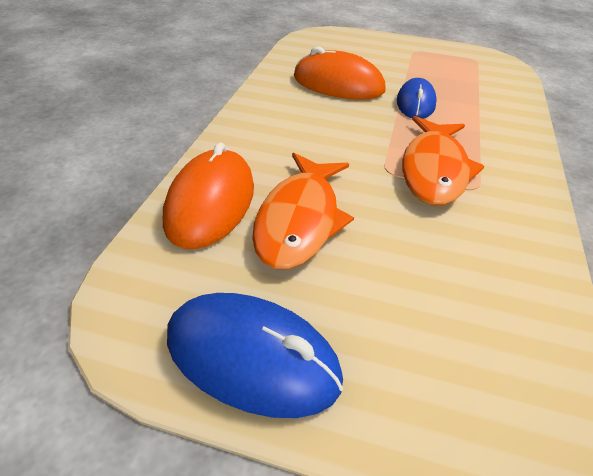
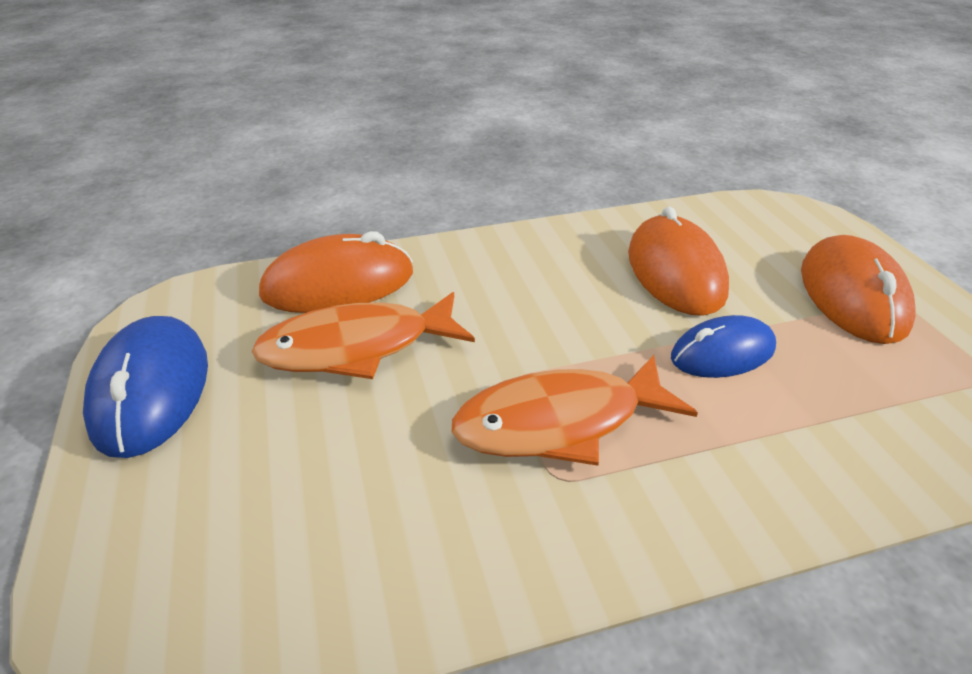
camera: 60 degrees right, 5 degrees down
(401, 56) = (852, 296): none -> orange mouse

